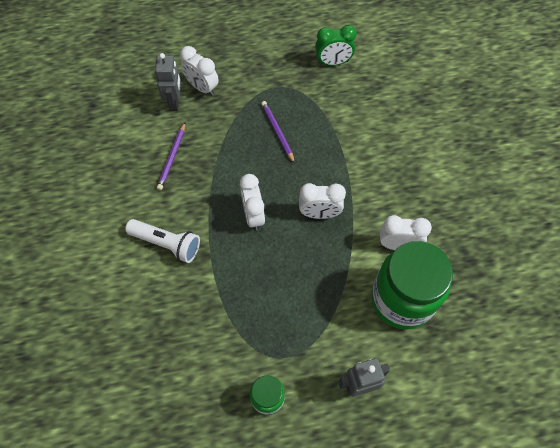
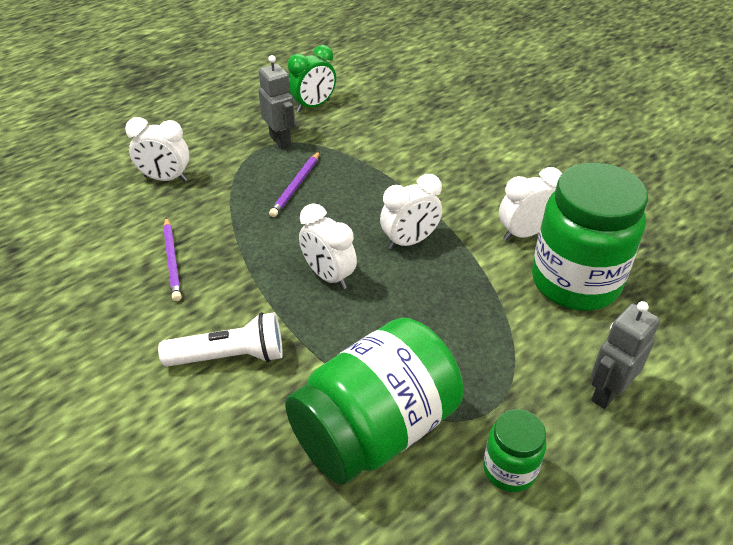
camera: 30 degrees left, 20 degrees down
(175, 102) = (137, 205): grey robot -> grey robot (280, 141)
(214, 333) = (375, 429): none -> green jar
(277, 132) = (296, 186): purple pencil -> purple pencil turned 105 degrees counterclockwise

